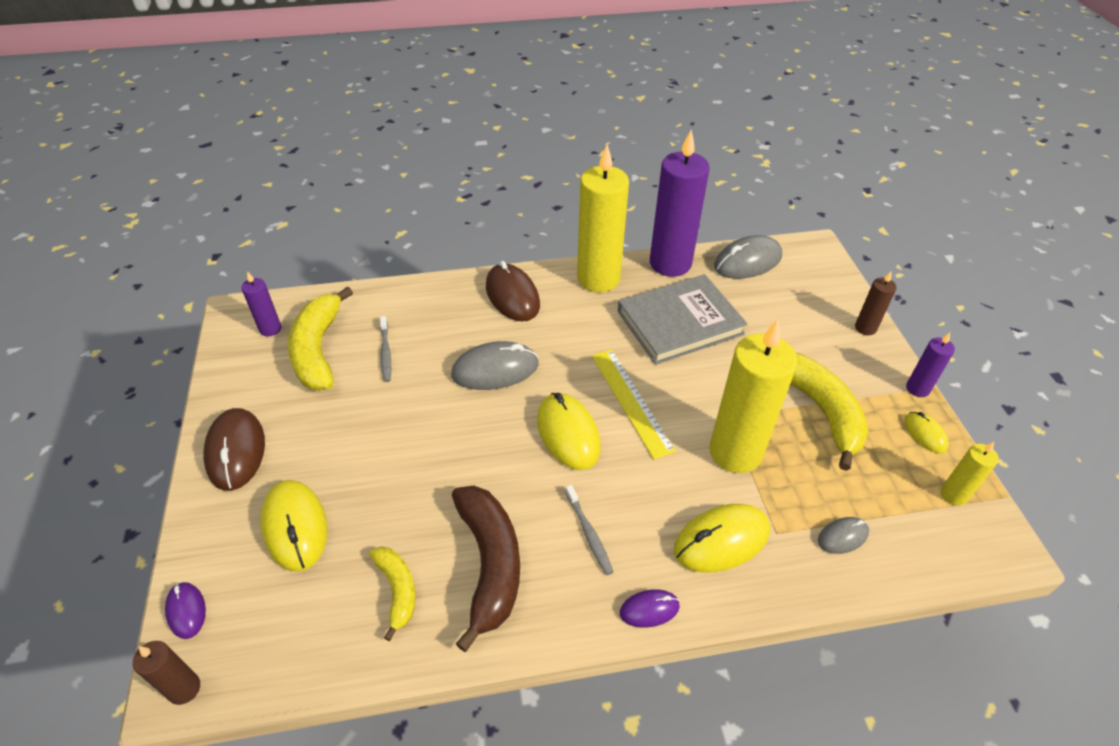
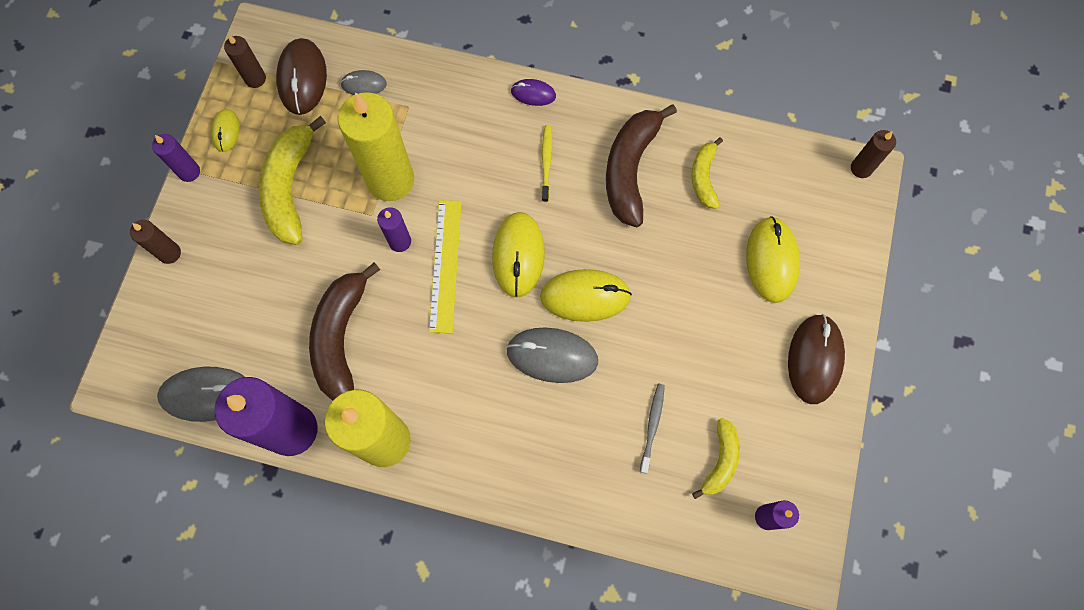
camera: 155 degrees left, 25 degrees up
(186, 611) = (859, 223): purple mouse -> none
(318, 350) = (720, 461): yellow banana -> yellow banana, size x0.56
(512, 296) = (491, 455): brown mouse -> brown mouse (302, 78)
(589, 533) = (546, 162): grey toothbrush -> yellow toothbrush
(680, 323) = (341, 338): grey book -> brown banana
(686, 404) = (400, 241): none -> purple candle
(721, 540) = (452, 117): yellow mouse -> yellow mouse (585, 296)
(953, 495) = (255, 79): yellow candle -> brown candle

